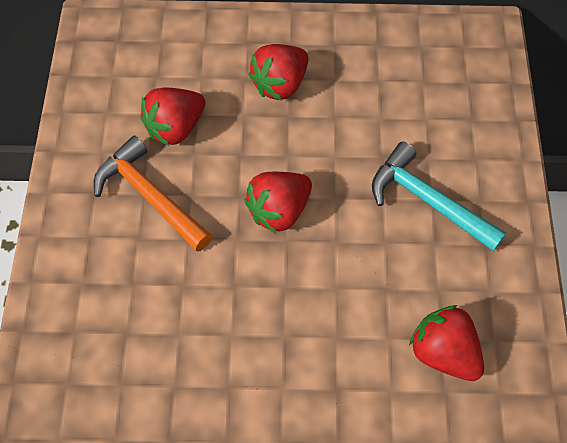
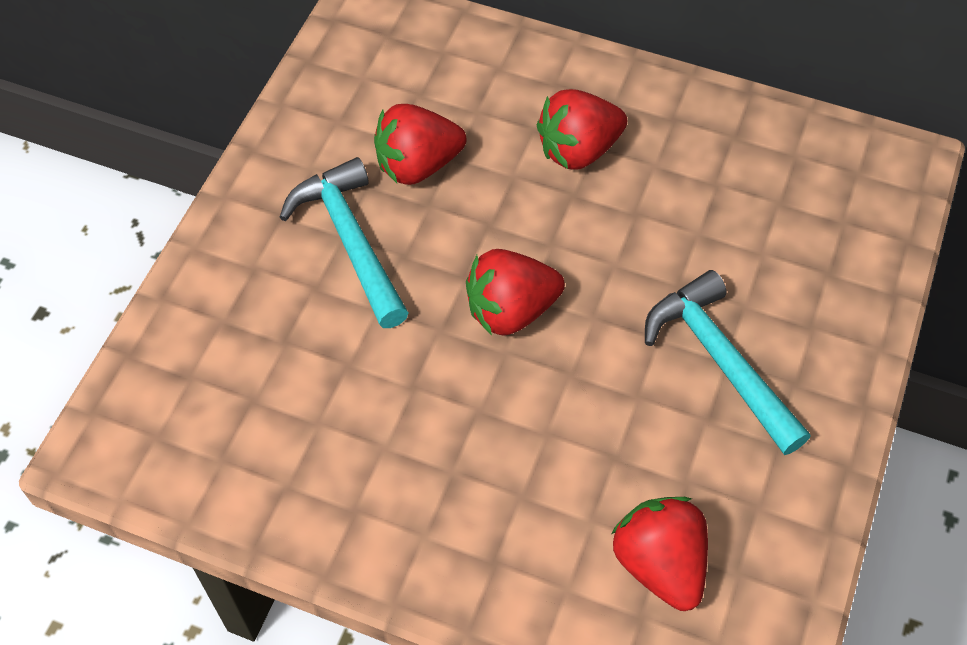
camera: 20 degrees right, 5 degrees down
(150, 196) = (350, 241): orange hammer -> turquoise hammer

